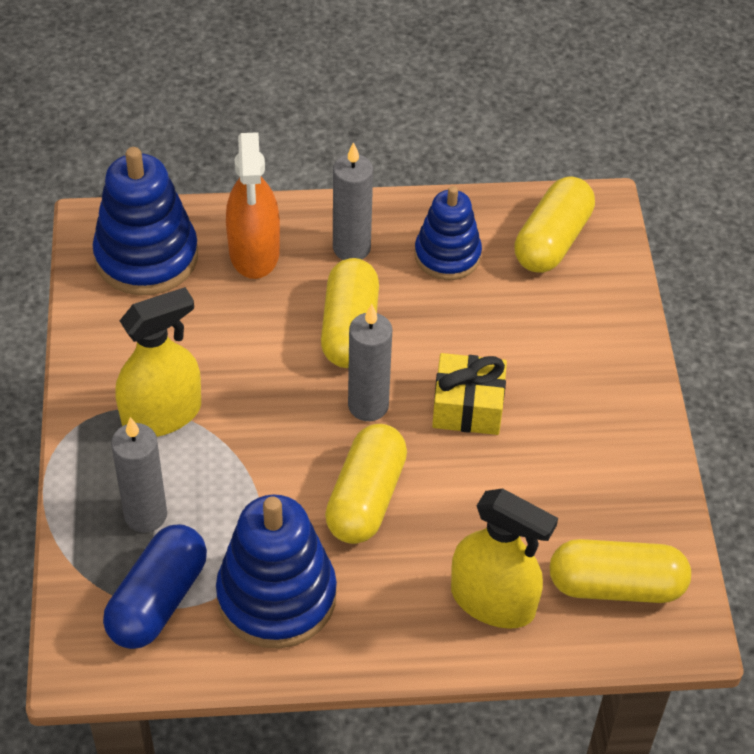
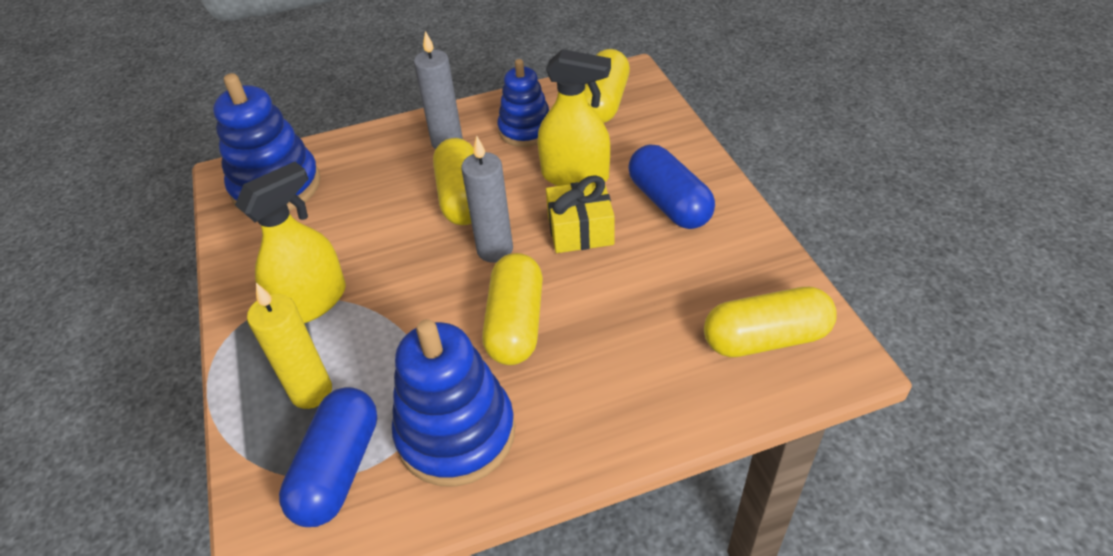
camera: 10 degrees left, 5 degrees down
(145, 515) = (311, 392): grey candle -> yellow candle
(254, 252) = (367, 163): orange spray bottle -> none
(493, 601) = (661, 381): yellow spray bottle -> yellow spray bottle (575, 176)
(577, 399) = (669, 203): none -> blue capsule

